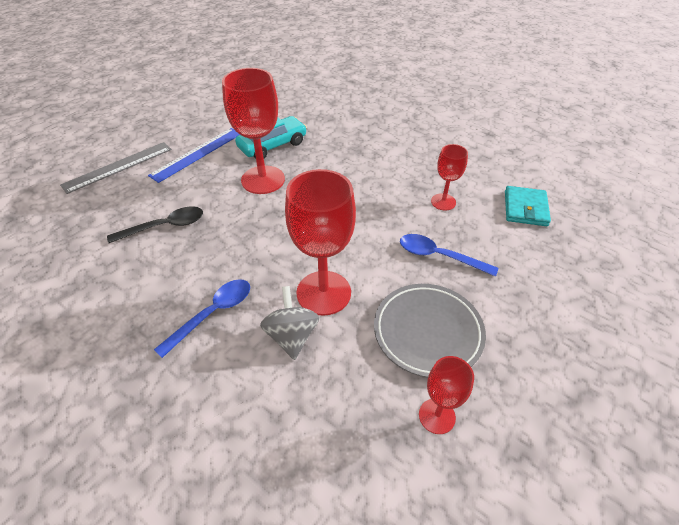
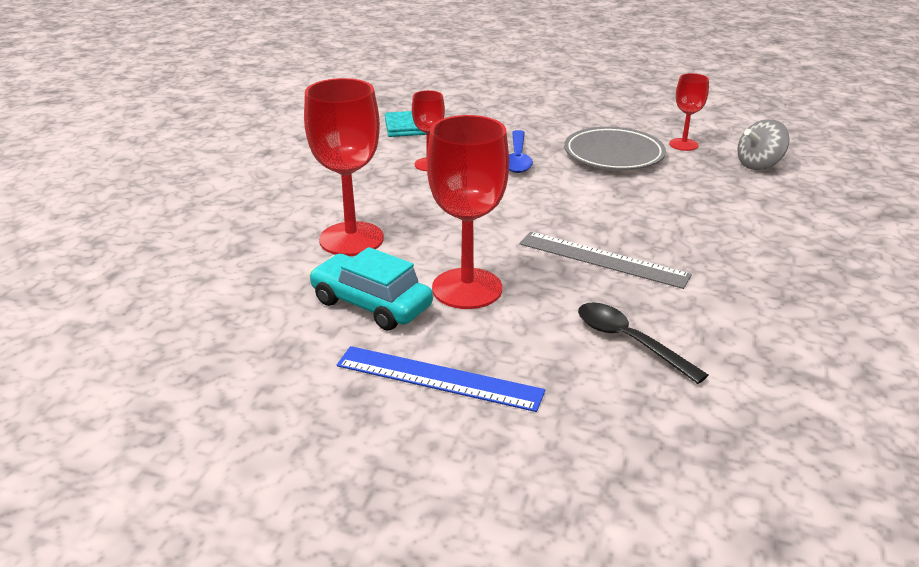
camera: 110 degrees left, 15 degrees down
(118, 167) = (537, 467): grey ruler -> grey ruler (602, 259)
(213, 314) = (712, 257): blue spoon -> none
(292, 336) = (686, 210): grey spinning top -> grey spinning top (759, 165)
(323, 293) = (621, 205): red goblet -> red goblet (351, 239)

